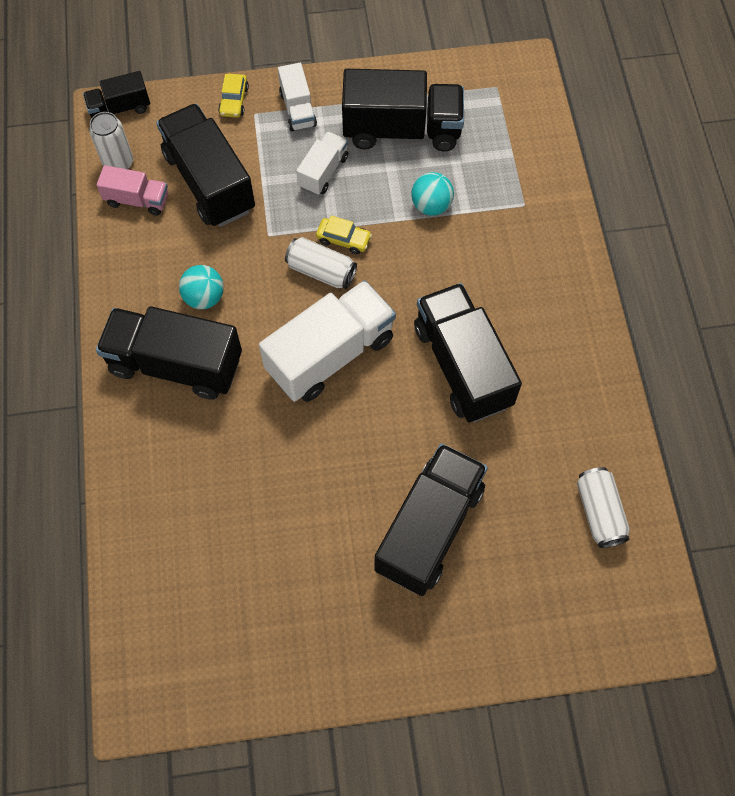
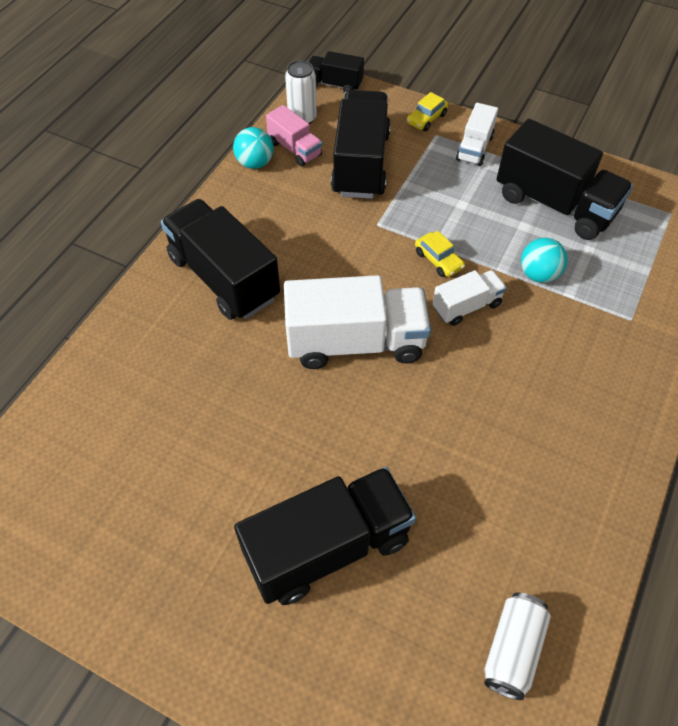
camera: 35 degrees right, 10 degrees down
(204, 297) = (288, 242): turquoise ball -> turquoise ball (255, 163)
(321, 271) = (400, 274): white can -> none
(323, 172) = (460, 202): white truck -> white truck (466, 306)
(462, 366) = (469, 421): black truck -> none

